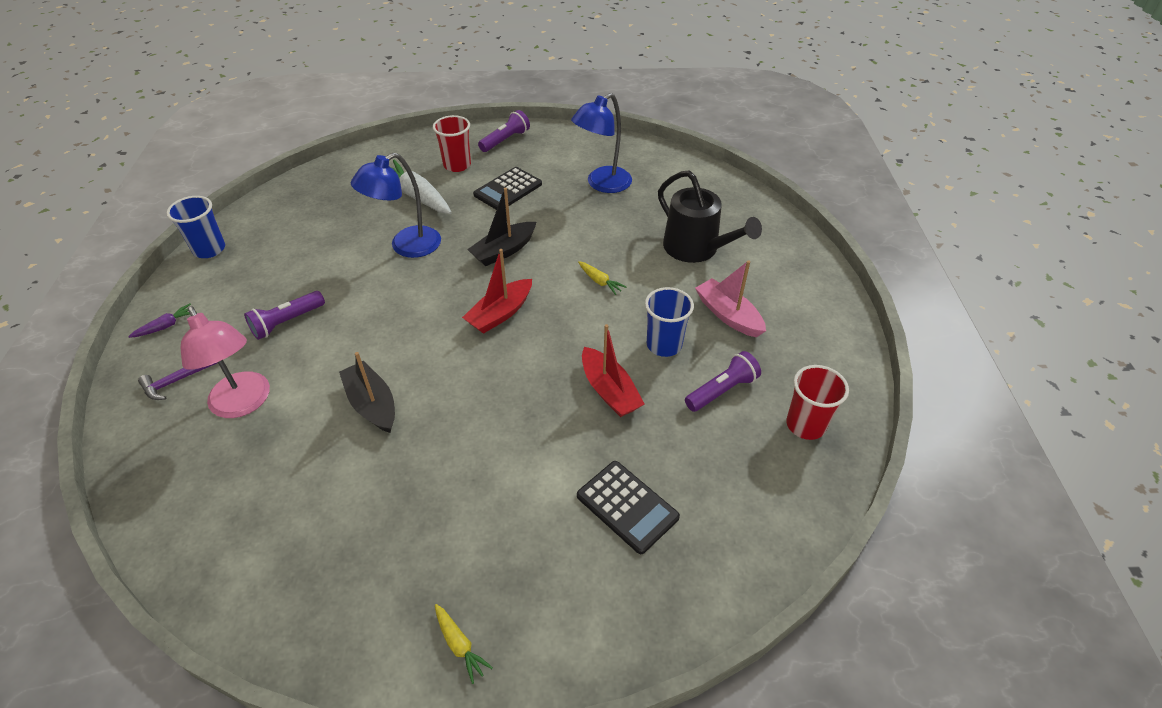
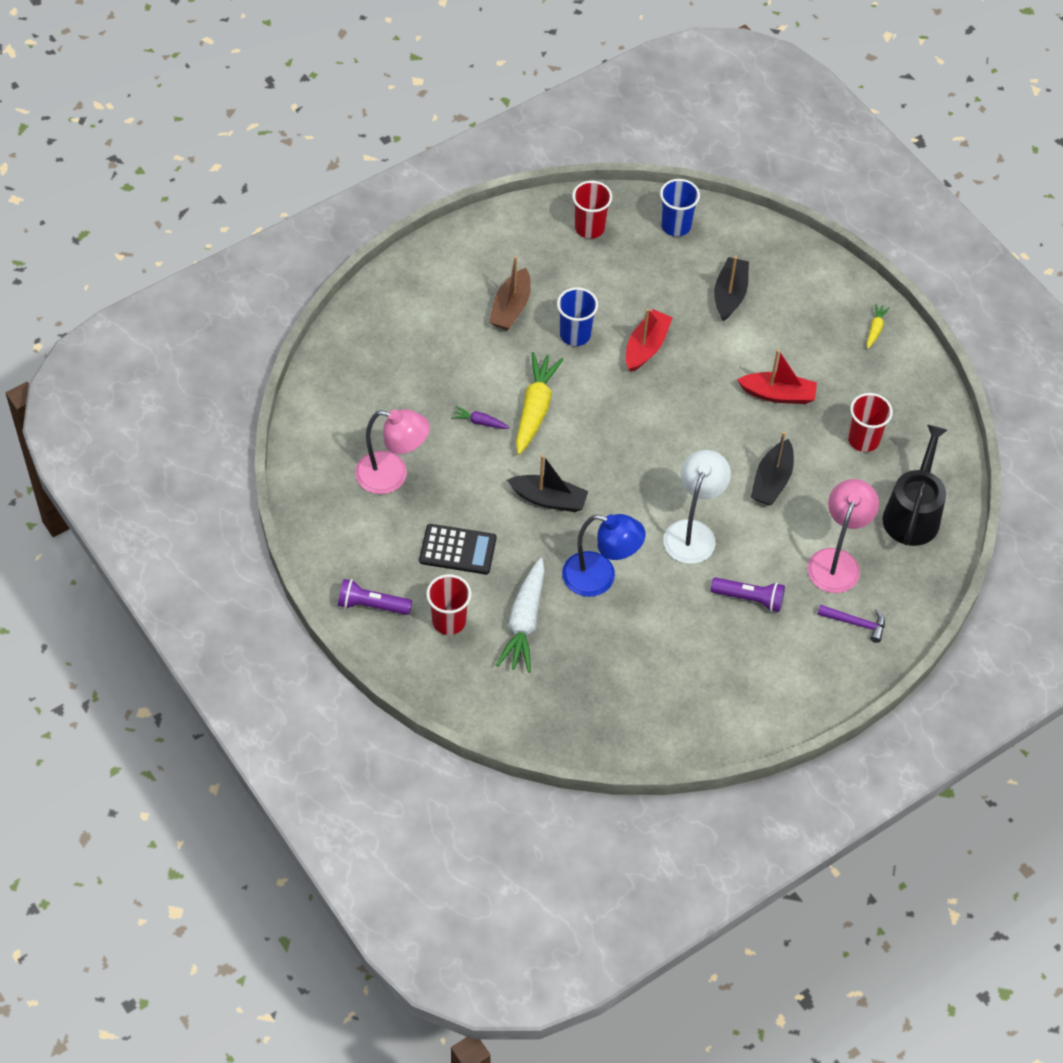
camera: 125 degrees left, 10 degrees up
(166, 326) = (822, 683): purple carrot -> purple carrot (480, 422)
(209, 249) = (725, 737): blue cup -> blue cup (676, 226)
(334, 518) = (863, 439): none -> red cup
(384, 319) = (693, 532): none -> white lamp
(500, 313) = (624, 456): red boat -> red boat (778, 394)
(599, 281) = (535, 409): yellow carrot -> yellow carrot, size x2.10
(602, 184) = (392, 476): blue lamp -> pink lamp
(627, 506) = (730, 294): black calculator -> black boat
(696, 248) = (440, 361): black watering can -> black watering can (912, 514)
(722, 390) = (594, 283): purple flashlight -> none
(728, 315) = (511, 307): pink boat -> brown boat

